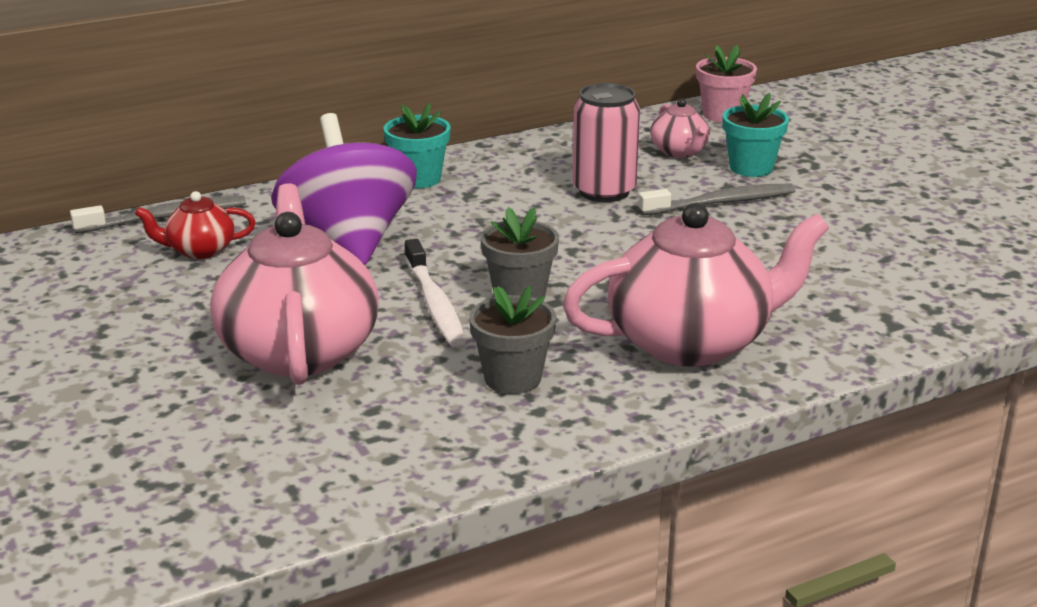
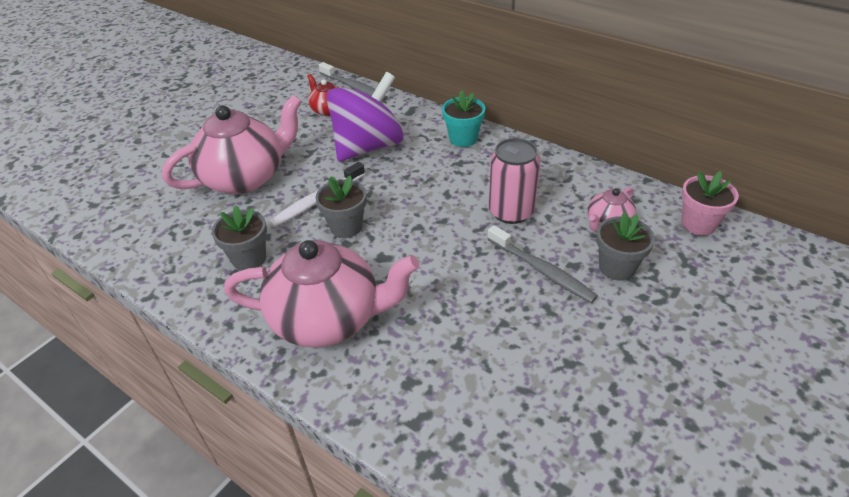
camera: 65 degrees right, 15 degrees up
(691, 342) = (328, 318): pink teapot -> pink teapot turned 45 degrees counterclockwise
(751, 168) = (617, 267): turquoise flower pot -> grey flower pot

